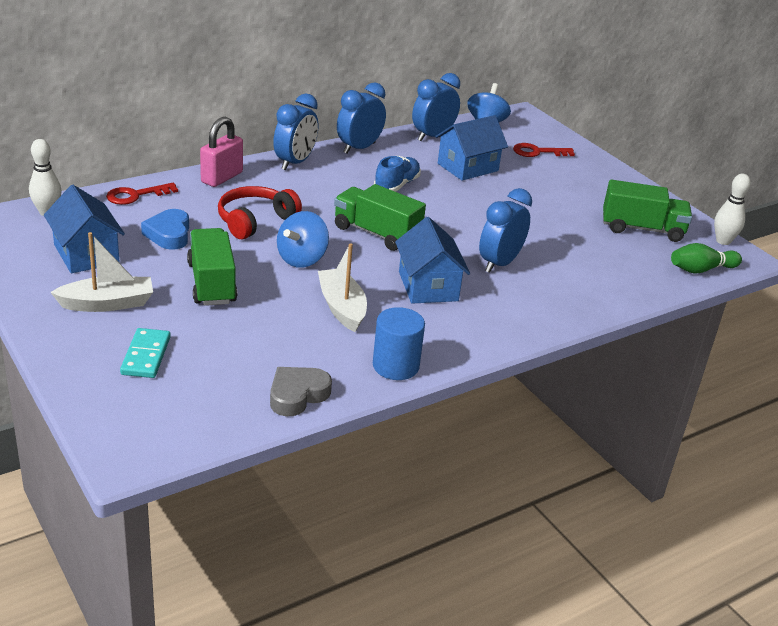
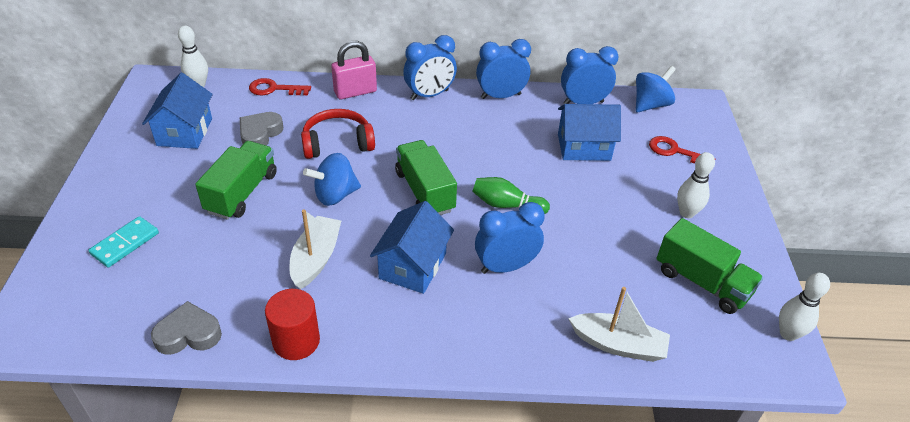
camera: 35 degrees right, 10 degrees up
(107, 304) = (151, 183): white boat -> white boat (618, 345)
(169, 234) = (260, 134): blue heart -> grey heart
(395, 366) = (296, 341): blue cylinder -> red cylinder
(396, 185) = (495, 146): blue shoe -> none
(588, 190) = (686, 213): none -> white bowling pin
(701, 270) = (723, 360): green bowling pin -> green bowling pin (506, 205)

